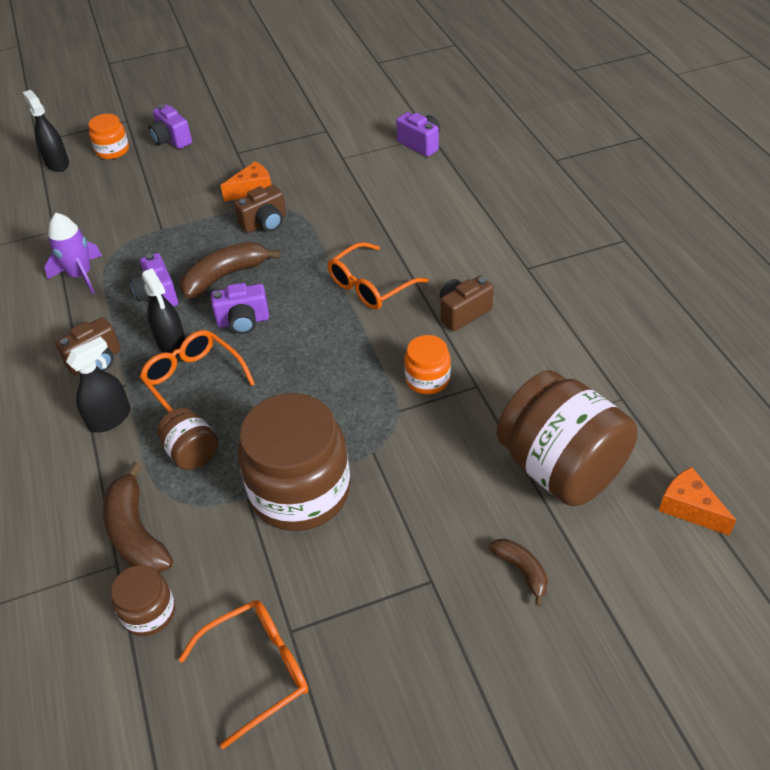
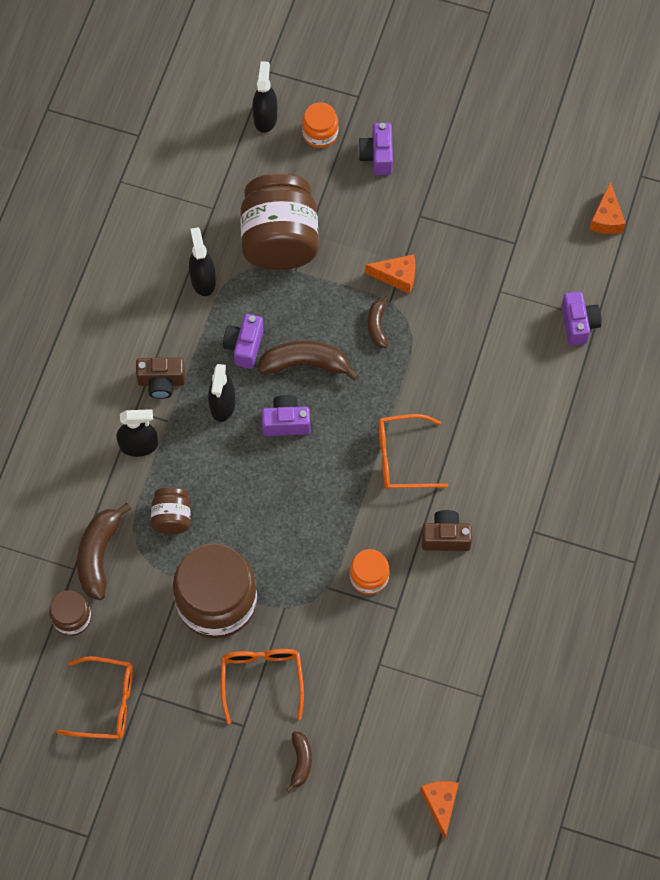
camera: 35 degrees right, 20 degrees up
(81, 275) = (203, 280): purple rocket -> black spray bottle
(193, 380) = (214, 453): orange glasses -> orange glasses (262, 679)
(243, 321) = (286, 422): purple camera -> purple camera turned 150 degrees clockwise
(265, 223) = (377, 326): brown camera -> brown banana
(378, 89) = (606, 218): none -> orange cheese
(560, 468) = (390, 714): brown jar -> brown jar (280, 240)

